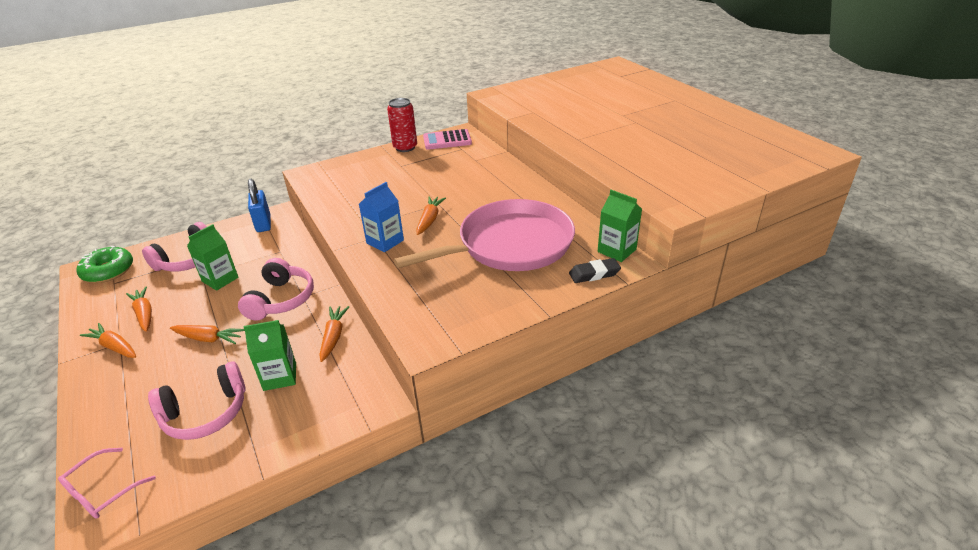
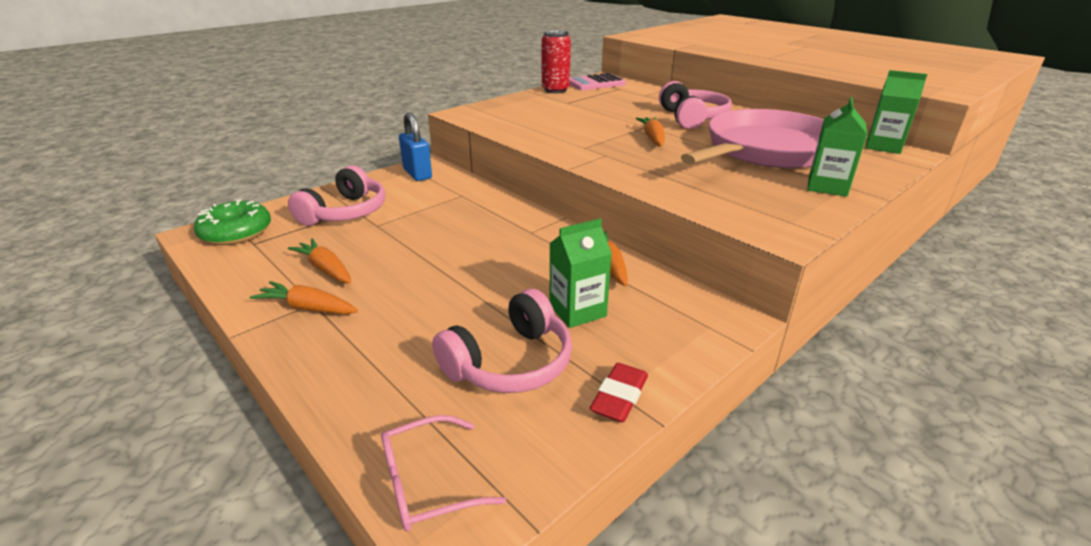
camera: 15 degrees left, 5 degrees down
(103, 490) = (429, 483): pink glasses -> pink glasses turned 45 degrees clockwise
(209, 339) = (442, 284): orange carrot -> none
(220, 279) = (406, 226): green carton -> green carton (827, 186)
(252, 452) = (619, 397): none -> red eraser
(281, 299) = (506, 237): pink headphones -> pink headphones (692, 118)
(385, 242) = (623, 157): blue carton -> none
(594, 274) = (886, 164): black eraser -> none

